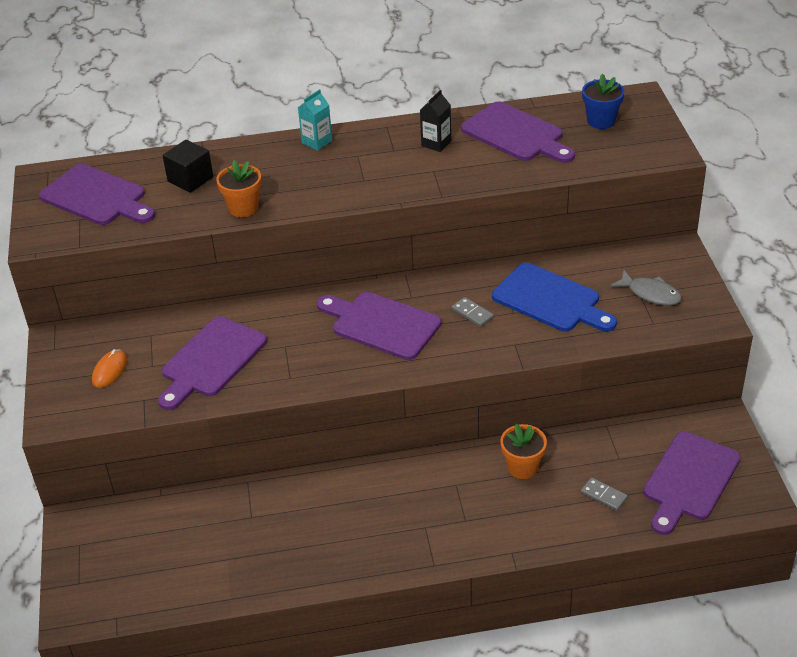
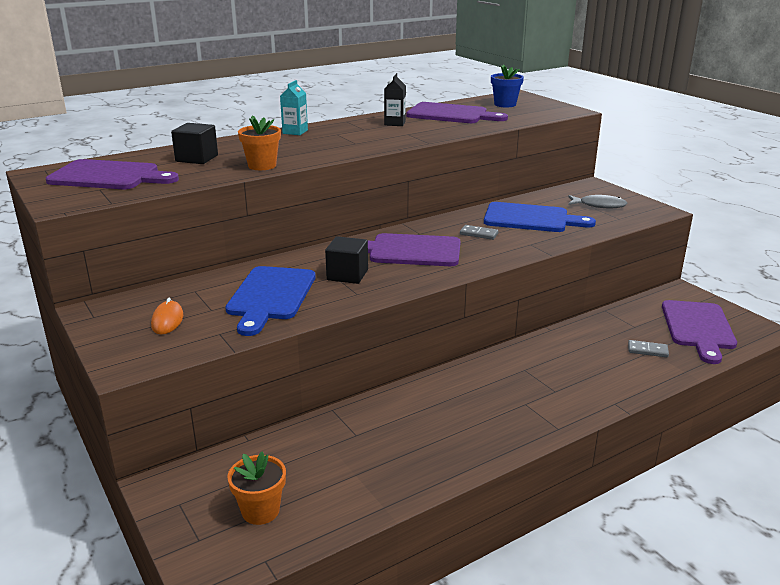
camera: 25 degrees left, 15 degrees down
(211, 360) = (270, 296): purple cutting board -> blue cutting board
(297, 347) = (347, 275): none -> black cube
(522, 467) = (568, 347): orange flower pot -> orange flower pot (260, 511)

